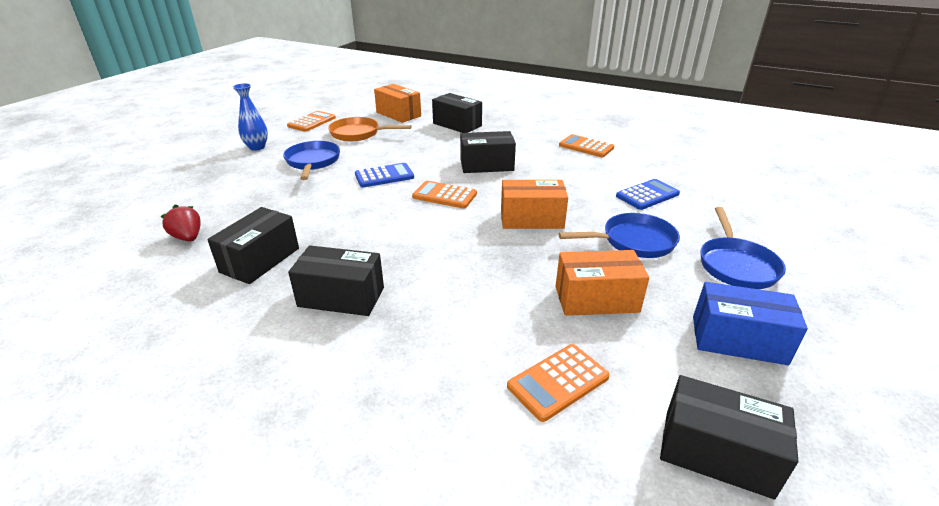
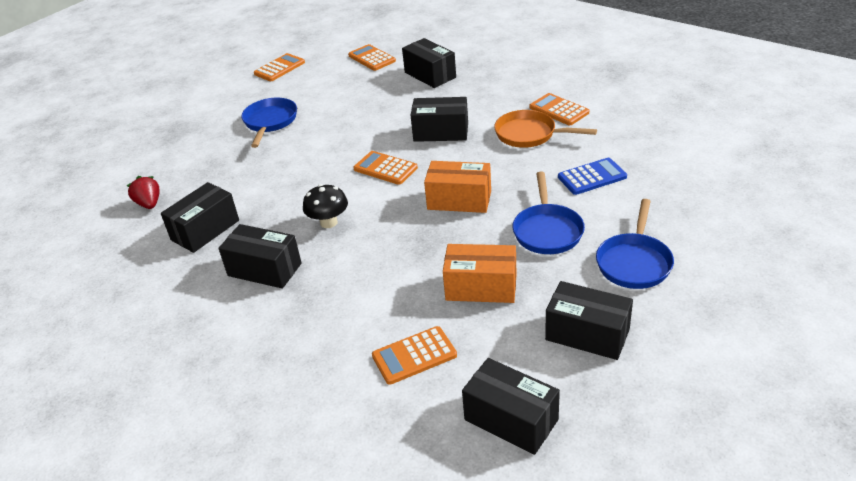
camera: 15 degrees right, 5 degrees up
(257, 147) = (220, 101): blue vase -> none
(358, 134) = (323, 86): orange pan -> orange pan (529, 134)
(384, 176) = (334, 142): blue calculator -> none
(398, 114) = (372, 58): orange box -> orange calculator
(402, 245) = (329, 222): none -> black mushroom
(633, 241) = (547, 231): blue pan -> blue pan turned 90 degrees clockwise
(738, 340) = (587, 334): blue box -> black box

